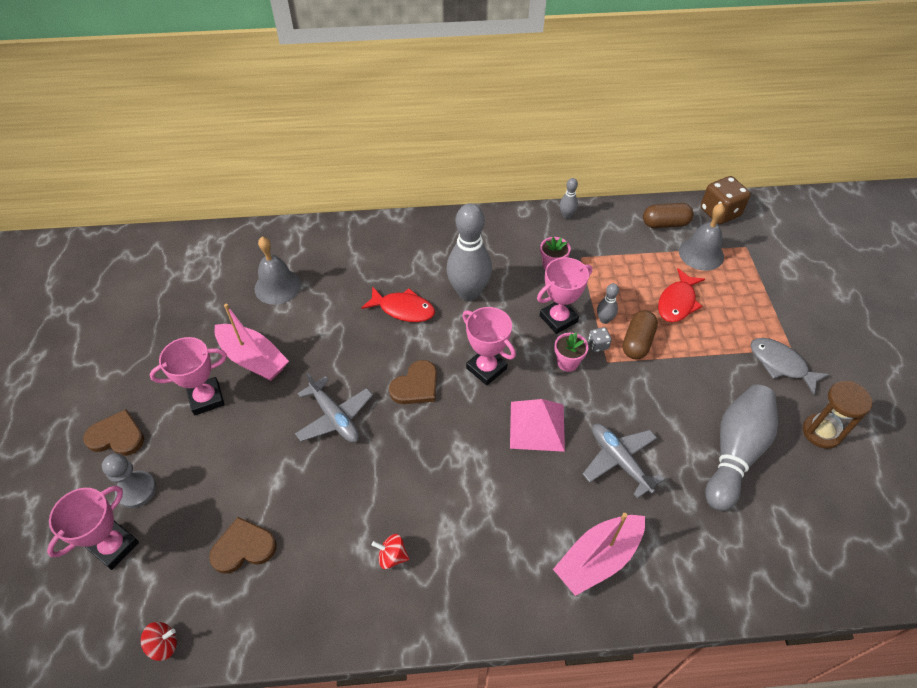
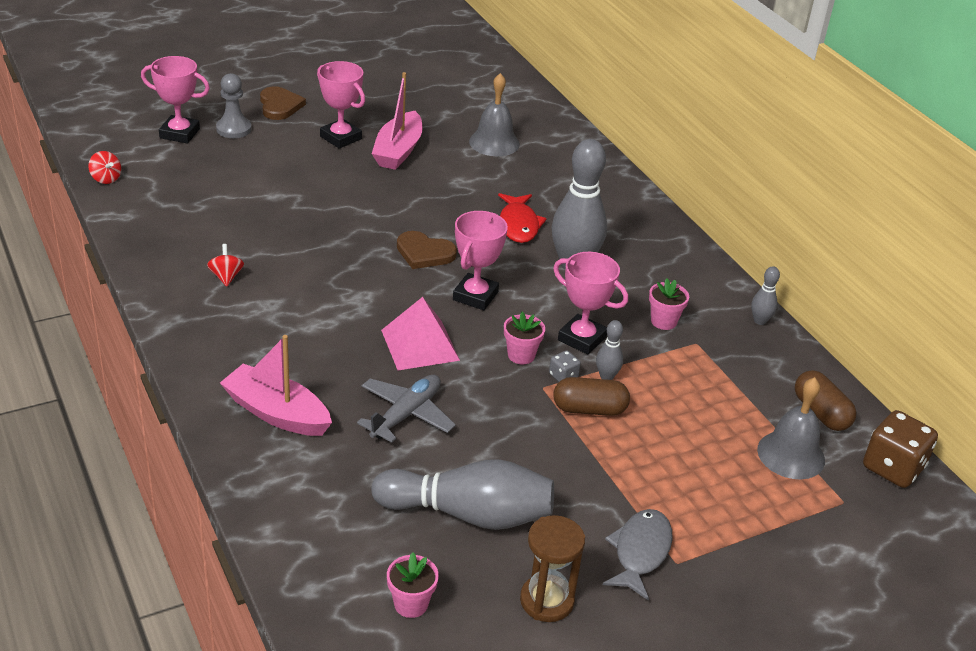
camera: 65 degrees right, 15 degrees down
(243, 547) = (203, 194): brown heart -> none
(335, 417) = (359, 211): grey plane -> none
(677, 302) = (682, 439): red fish -> none
(821, 517) = (411, 604): none -> pink flower pot

